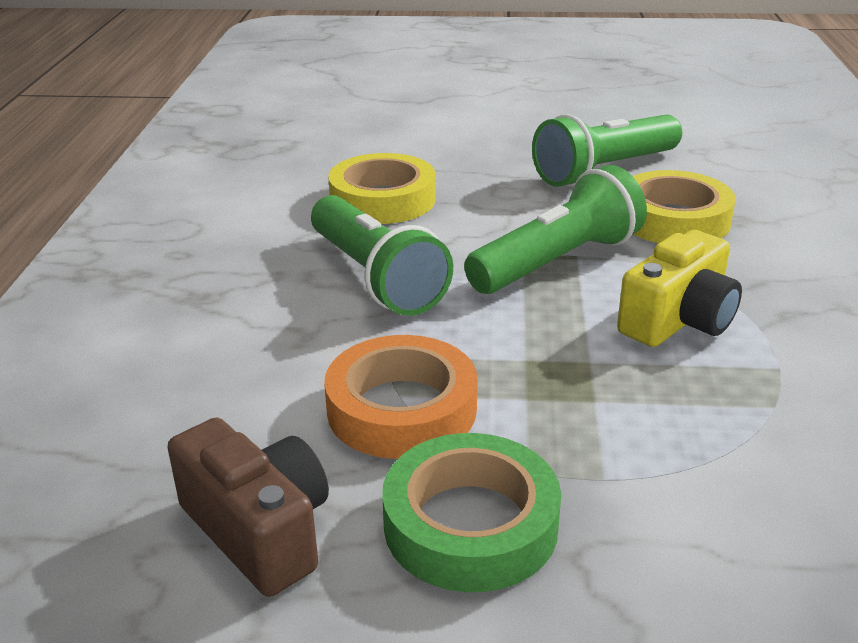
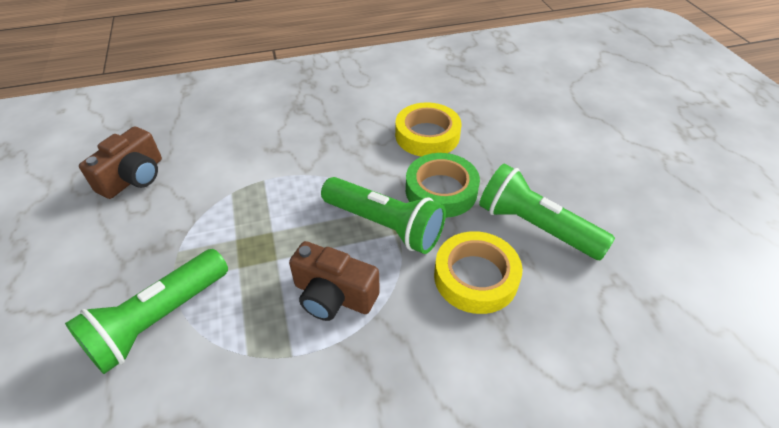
camera: 70 degrees right, 15 degrees up
(376, 277) = (336, 156): green flashlight -> green flashlight (159, 320)
(402, 409) = (219, 196): orange tape -> none
(470, 524) = (138, 239): green tape -> green tape (441, 190)
(679, 320) = (333, 296): yellow camera -> brown camera

